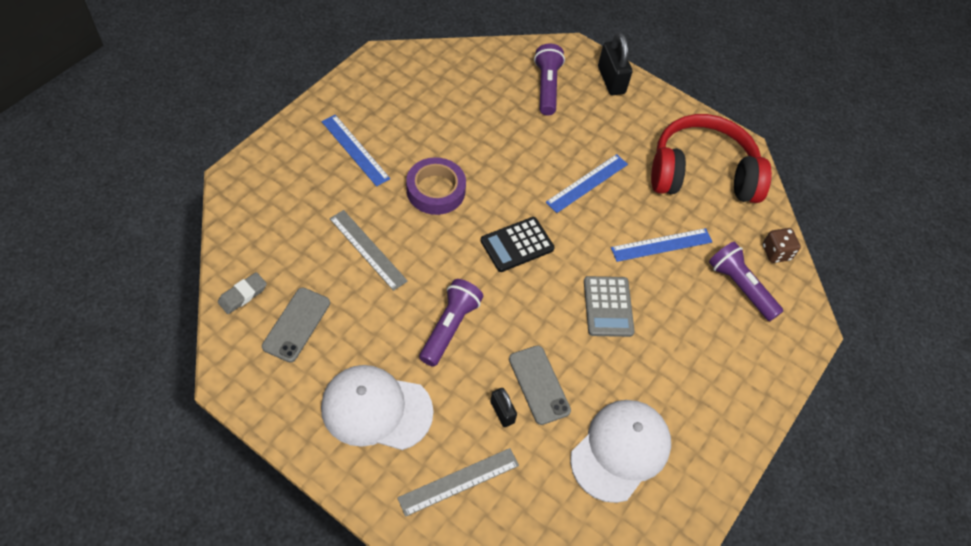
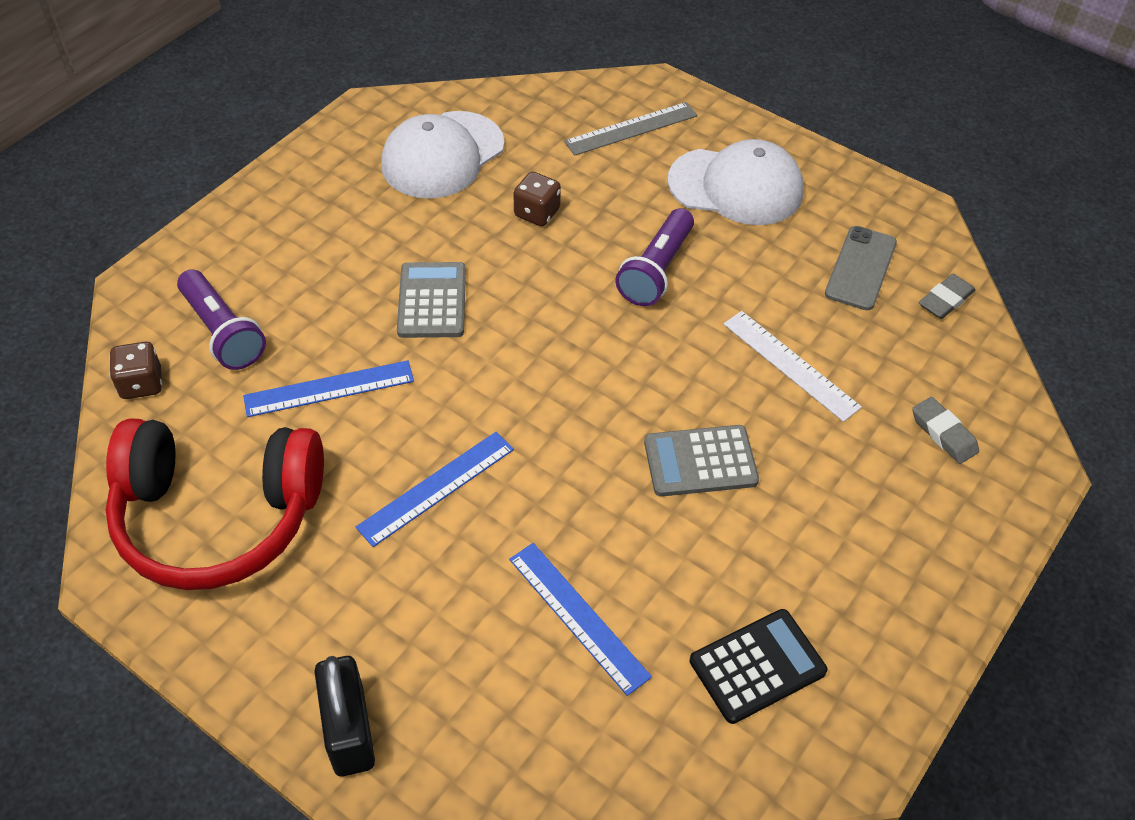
camera: 175 degrees left, 5 degrees down
(283, 200) = (943, 433): none -> grey eraser
(355, 150) = (854, 530): blue ruler -> blue ruler (578, 616)
(367, 249) = (790, 365): grey ruler -> white ruler
(435, 190) = (700, 462): purple tape -> grey calculator
(502, 412) = (583, 186): black padlock -> none
(517, 245) = (562, 380): black calculator -> black calculator (757, 666)
(539, 384) = (537, 213): grey phone -> brown dice
(546, 87) = (495, 701): purple flashlight -> none

